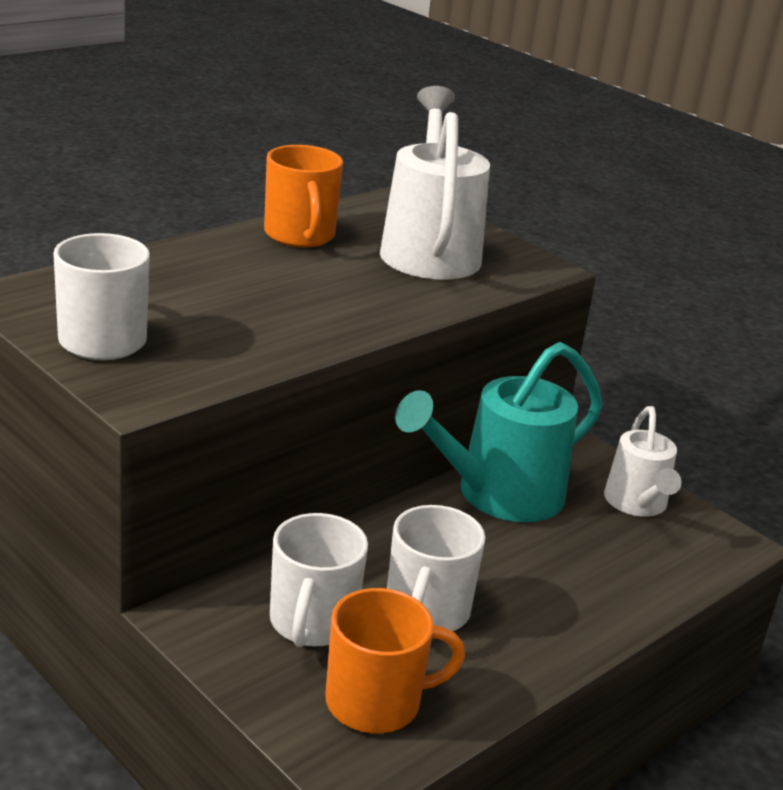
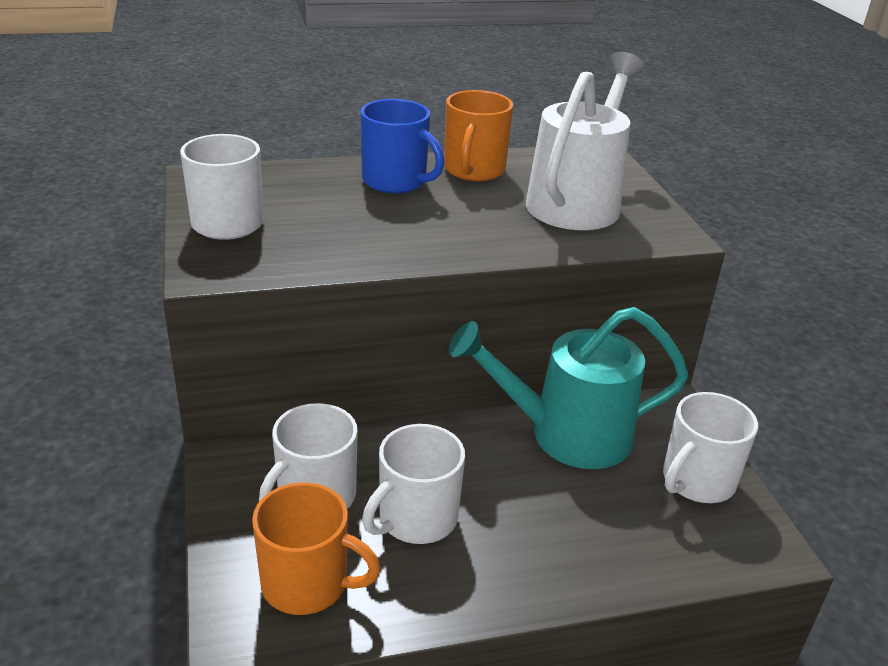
camera: 30 degrees right, 5 degrees up
(233, 261) = (396, 181): none -> blue mug
(637, 504) = (697, 481): white watering can -> white mug

